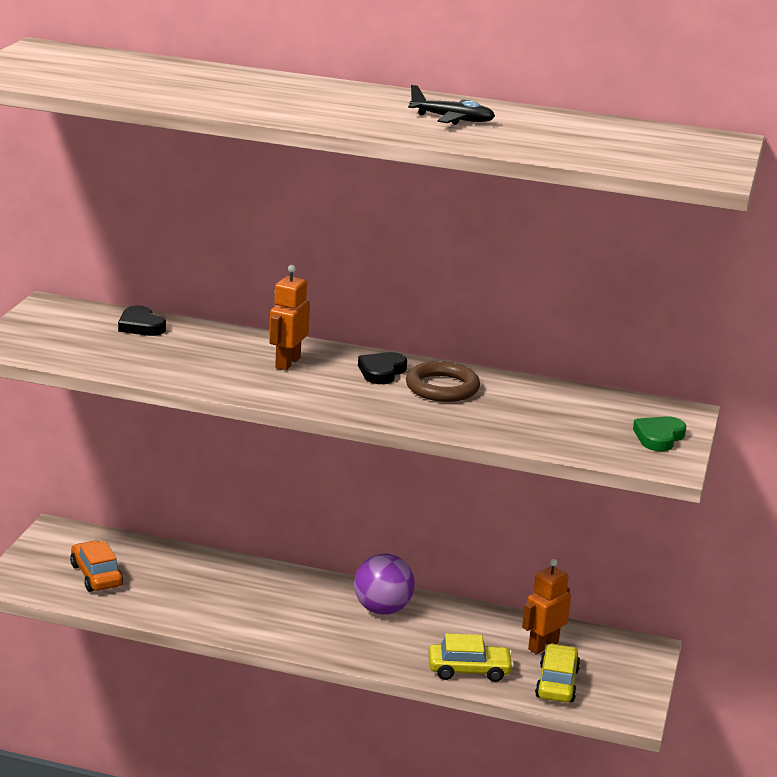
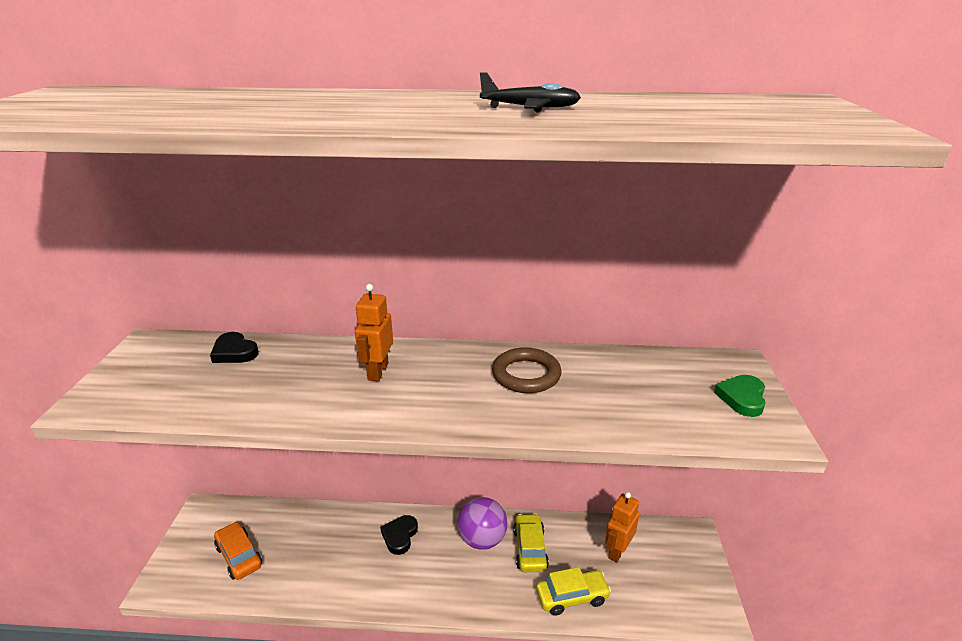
camera: 10 degrees left, 5 degrees up
(381, 372) = (466, 366): black heart -> black heart (400, 536)
(557, 683) = (646, 594): yellow car -> yellow car (530, 549)

